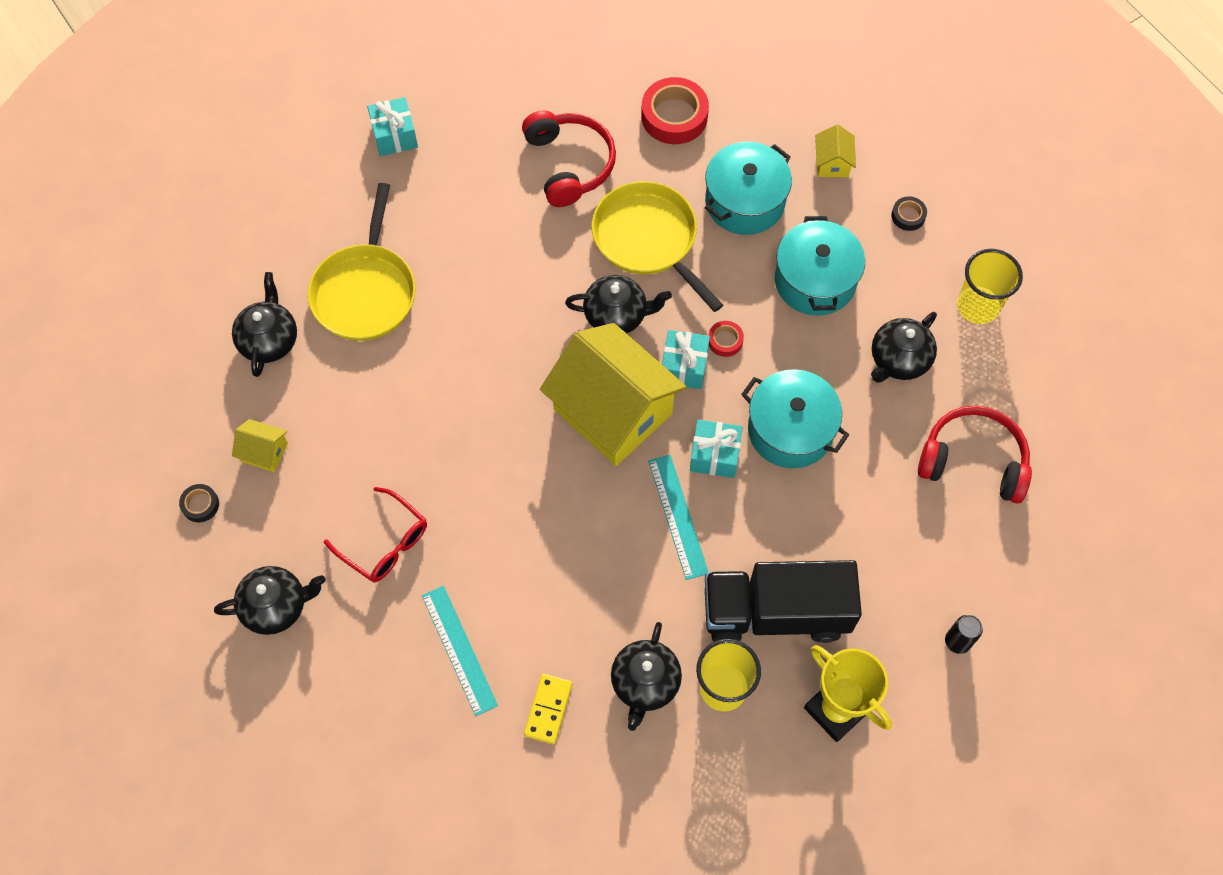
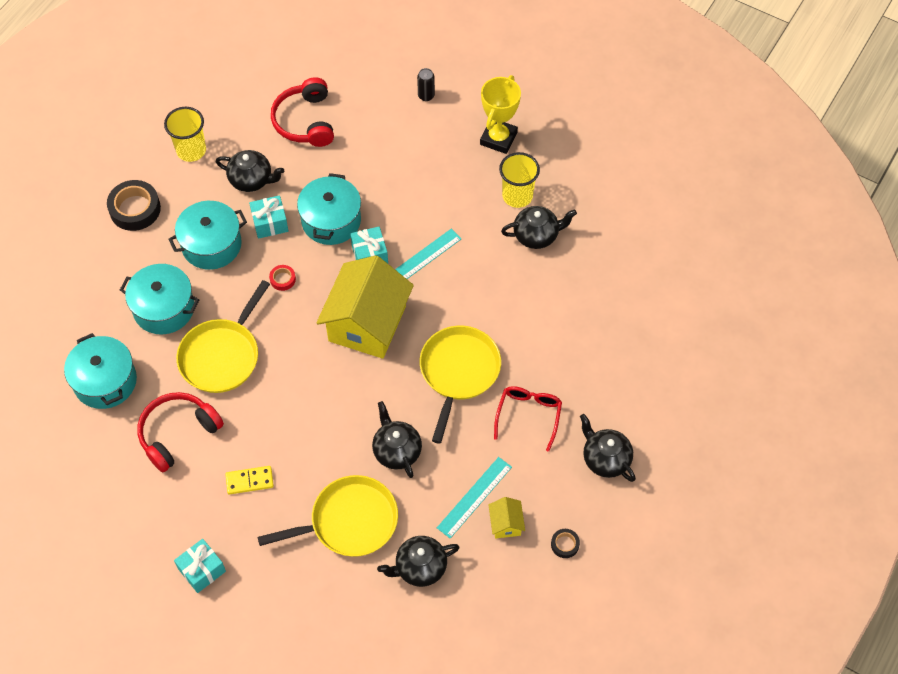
camera: 115 degrees left, 5 degrees down
(459, 650) = (573, 340): turquoise ruler -> turquoise ruler (474, 497)
(489, 488) = (458, 372): none -> yellow pan
(548, 709) = (580, 278): yellow domino -> yellow domino (249, 481)
(617, 315) = (293, 350): black teapot -> black teapot (396, 450)
(674, 116) = (105, 381): red tape -> turquoise pot
(684, 367) = (314, 295): turquoise gift -> turquoise gift (270, 223)
(775, 612) = (457, 186): black truck -> none
(832, 163) = (107, 267): yellow house -> none
(908, 216) = (135, 209): black tape -> black tape, size x2.03

